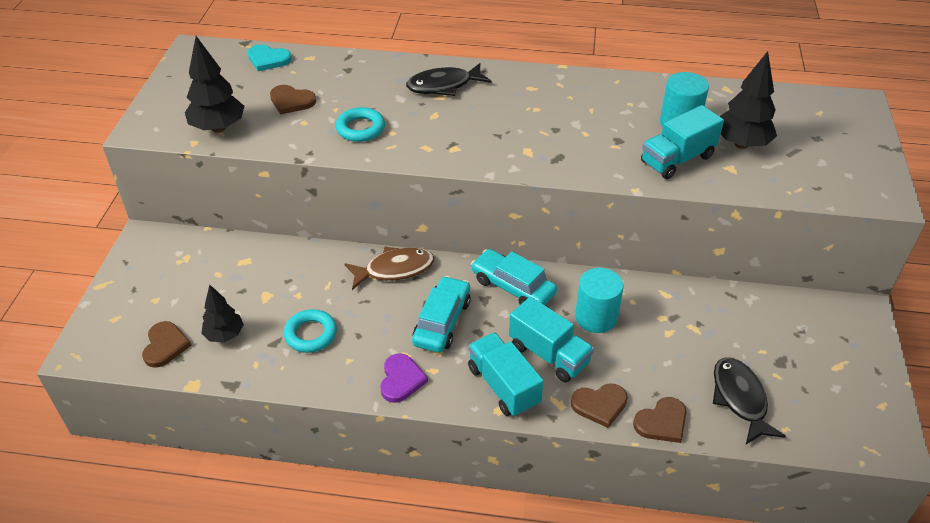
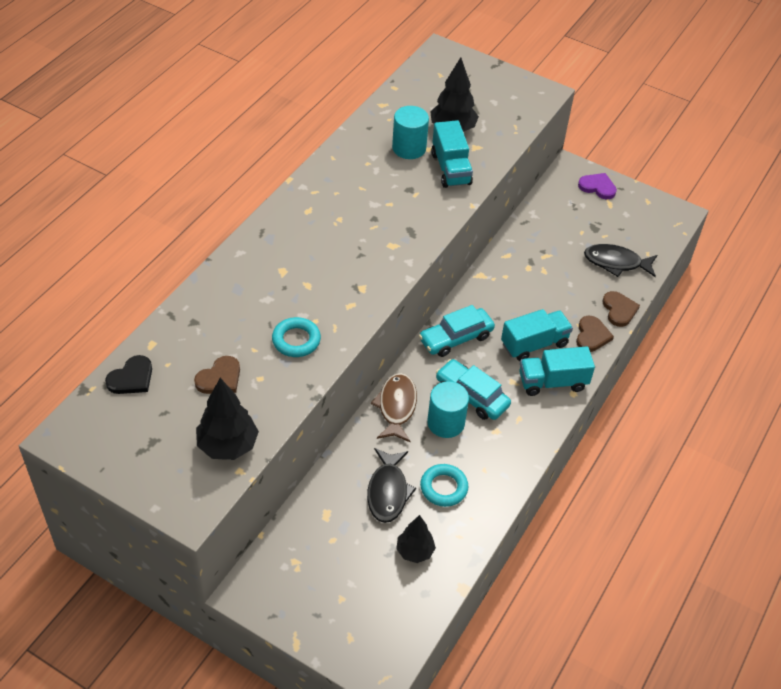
camera: 70 degrees left, 5 degrees up
(165, 346) = (406, 601): brown heart -> none
(268, 59) = (131, 378): turquoise heart -> black heart
(401, 379) = (519, 442): purple heart -> purple heart (597, 187)
(444, 86) = (267, 264): black fish -> black fish (388, 491)
(596, 317) = (511, 303): turquoise cylinder -> turquoise cylinder (446, 423)

